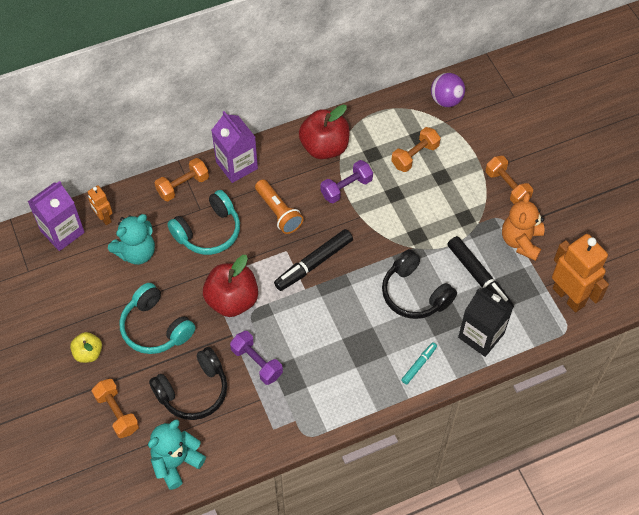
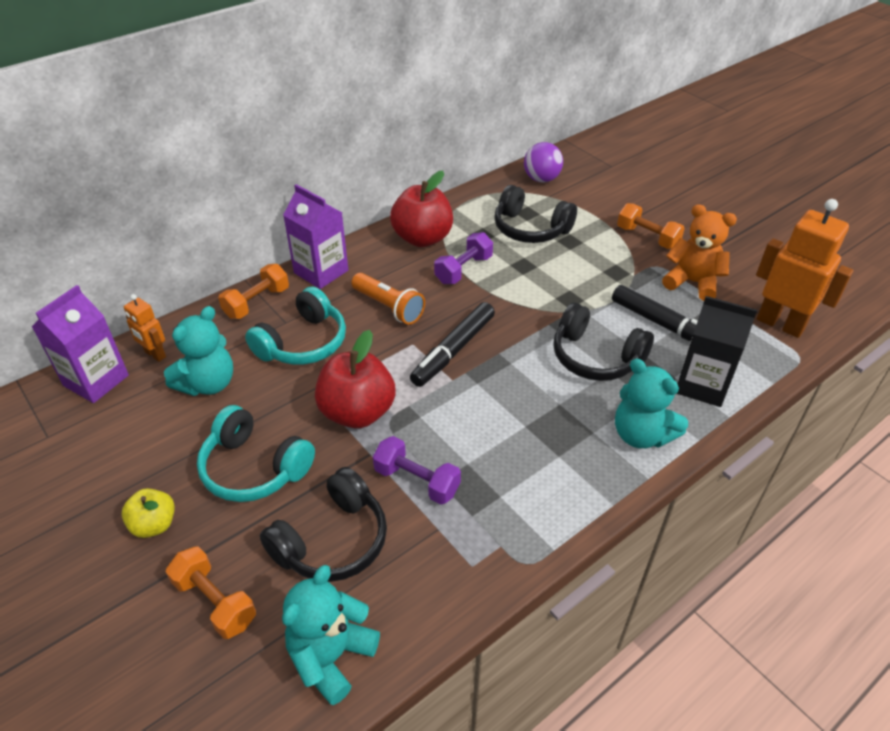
camera: 15 degrees left, 15 degrees down
(415, 156) = (530, 229): orange dumbbell -> black headphones
(419, 365) = (641, 434): turquoise marker -> turquoise teddy bear
(521, 241) = (692, 282): orange teddy bear -> orange teddy bear turned 120 degrees clockwise

